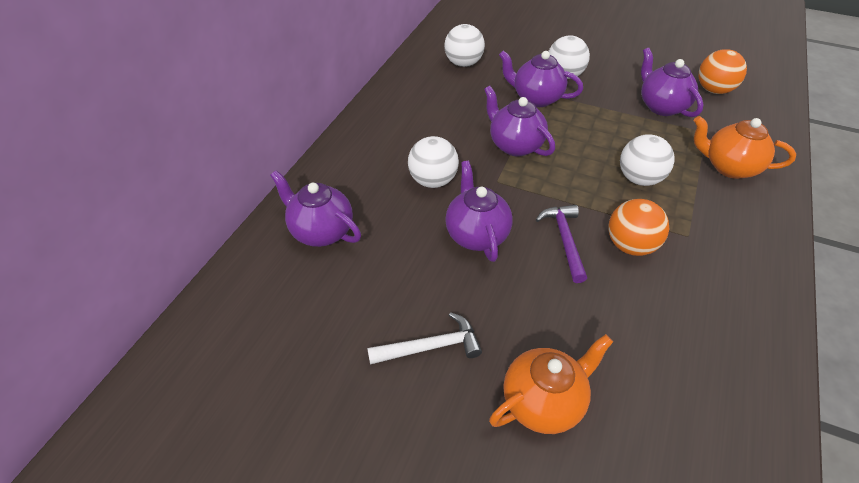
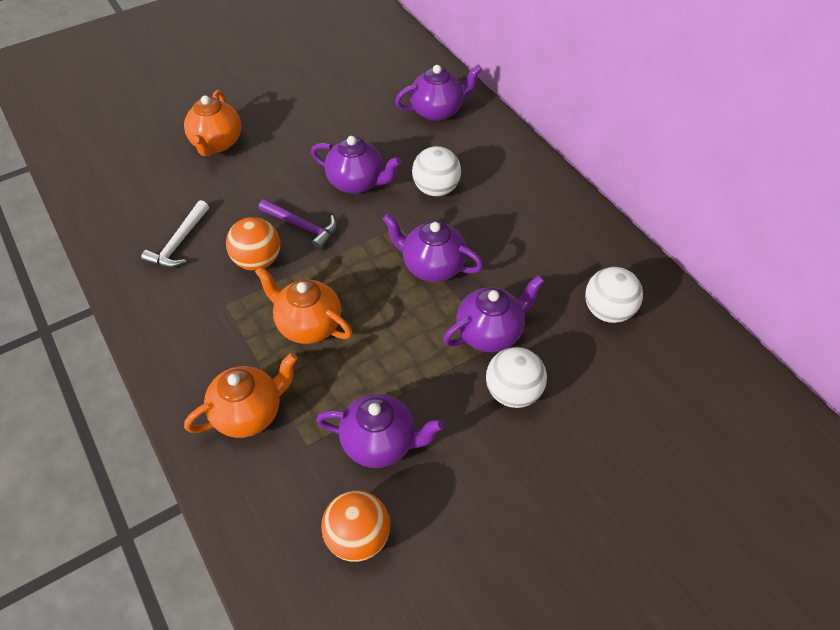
camera: 125 degrees right, 5 degrees up
(430, 346) = (298, 119): white hammer -> white hammer (179, 243)
(514, 145) = (432, 266): purple teapot -> purple teapot turned 150 degrees counterclockwise
(639, 179) = (308, 325): white ball -> orange teapot

